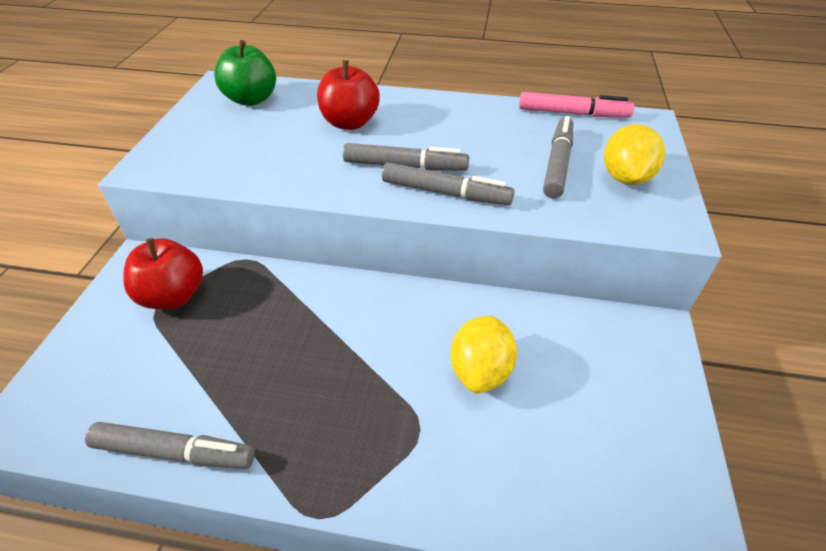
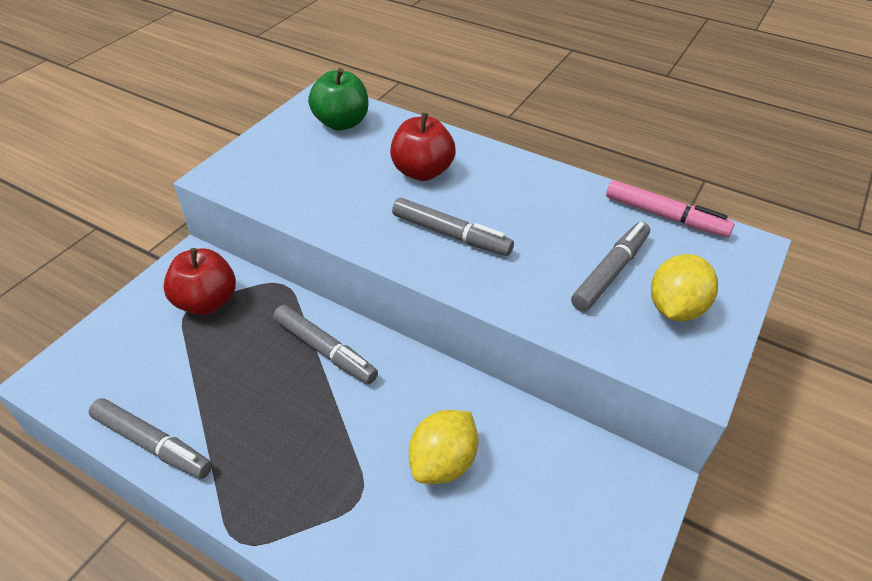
camera: 20 degrees right, 0 degrees up
(445, 193) = (474, 274): grey marker -> grey marker (324, 350)

